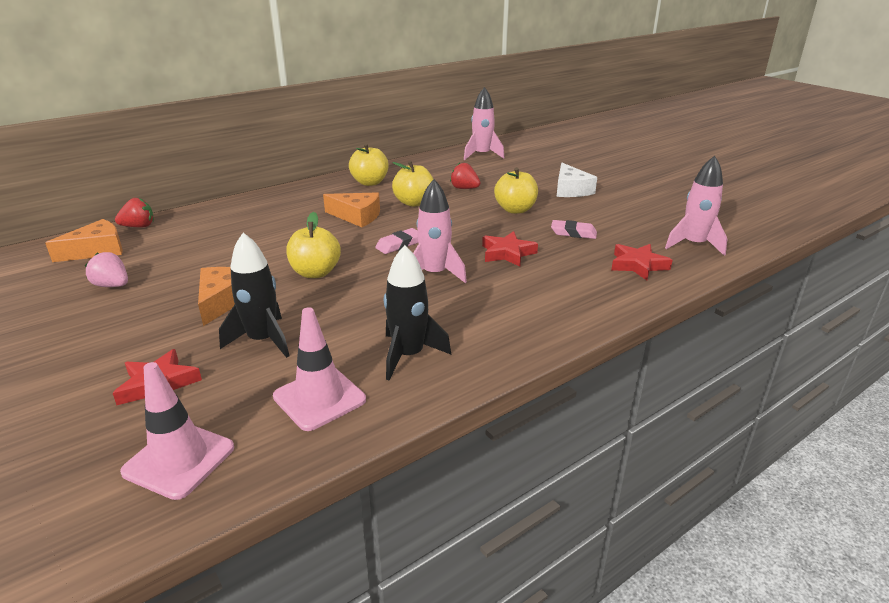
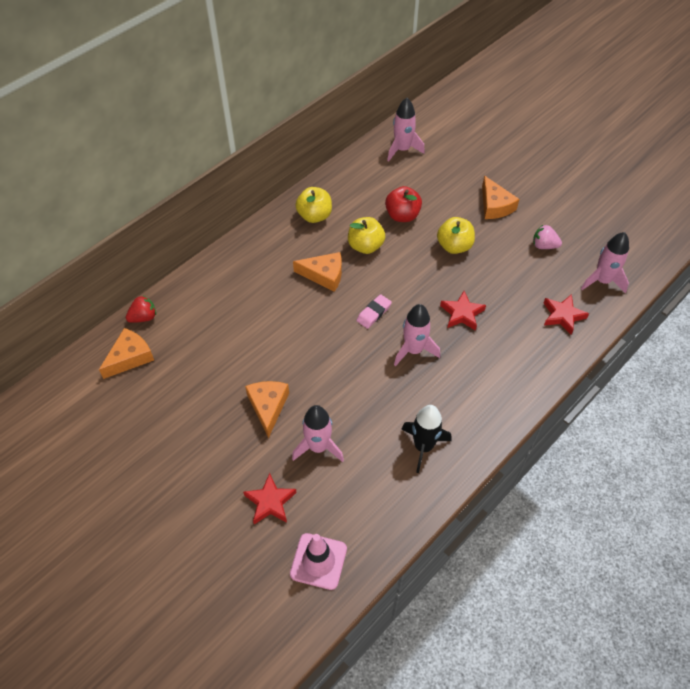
camera: 10 degrees left, 25 degrees up
(112, 285) = (172, 402): pink strawberry -> pink strawberry (544, 246)
(263, 340) = (318, 447): black rocket -> pink rocket
(315, 272) = (322, 361): yellow apple -> none
(319, 398) = (380, 496): pink traffic cone -> none
(464, 188) = (402, 215): red strawberry -> red apple
(570, 190) = (495, 206): white cheese -> orange cheese
(573, 233) = (508, 276): pink eraser -> none

